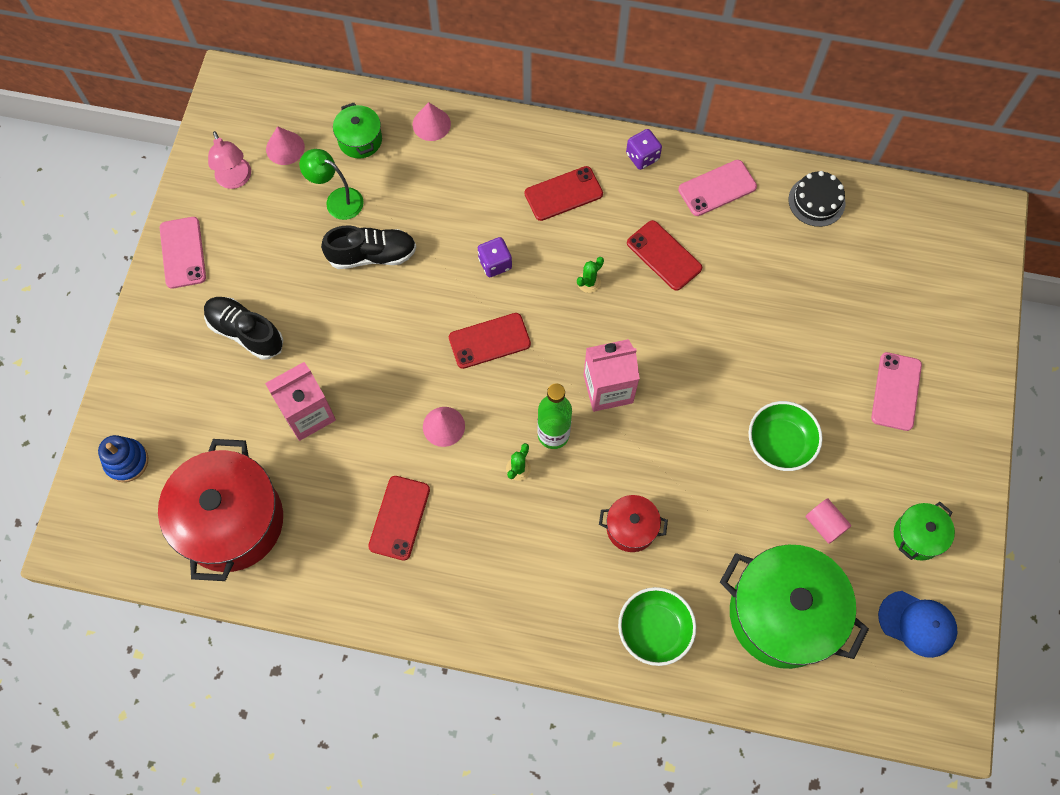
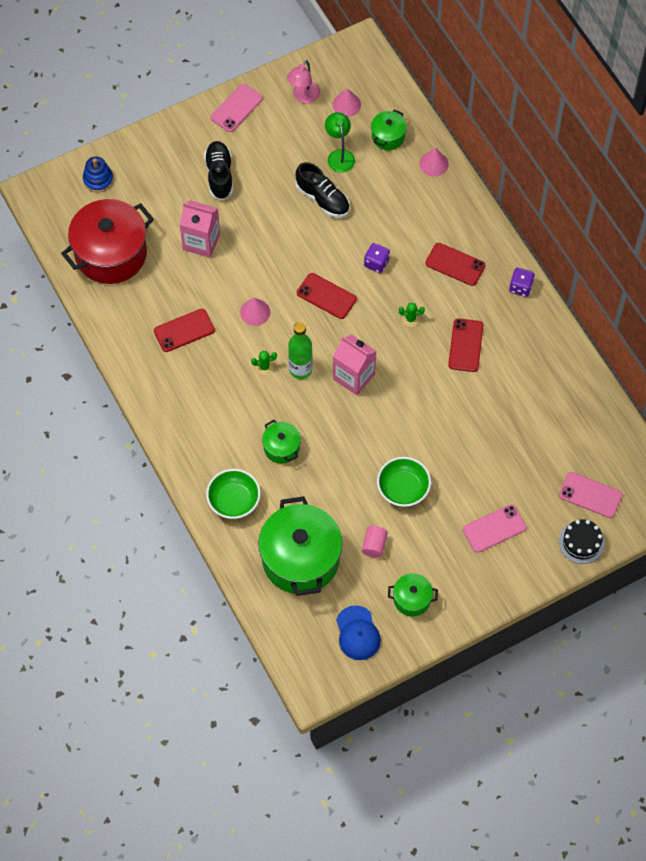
camera: 50 degrees right, 5 degrees down
(631, 528) = (281, 448): red pot -> green pot
(717, 188) = (538, 342): pink phone -> pink phone (590, 495)
(816, 201) = (582, 401): black cake -> black cake (581, 542)

